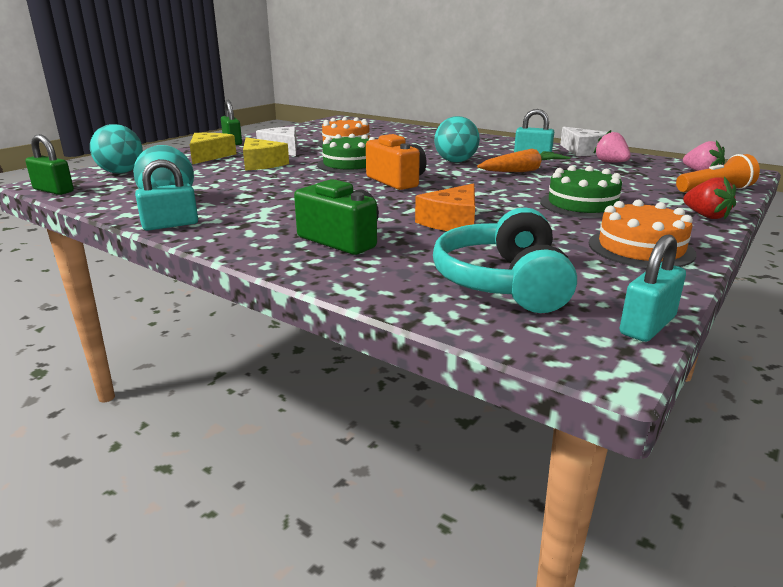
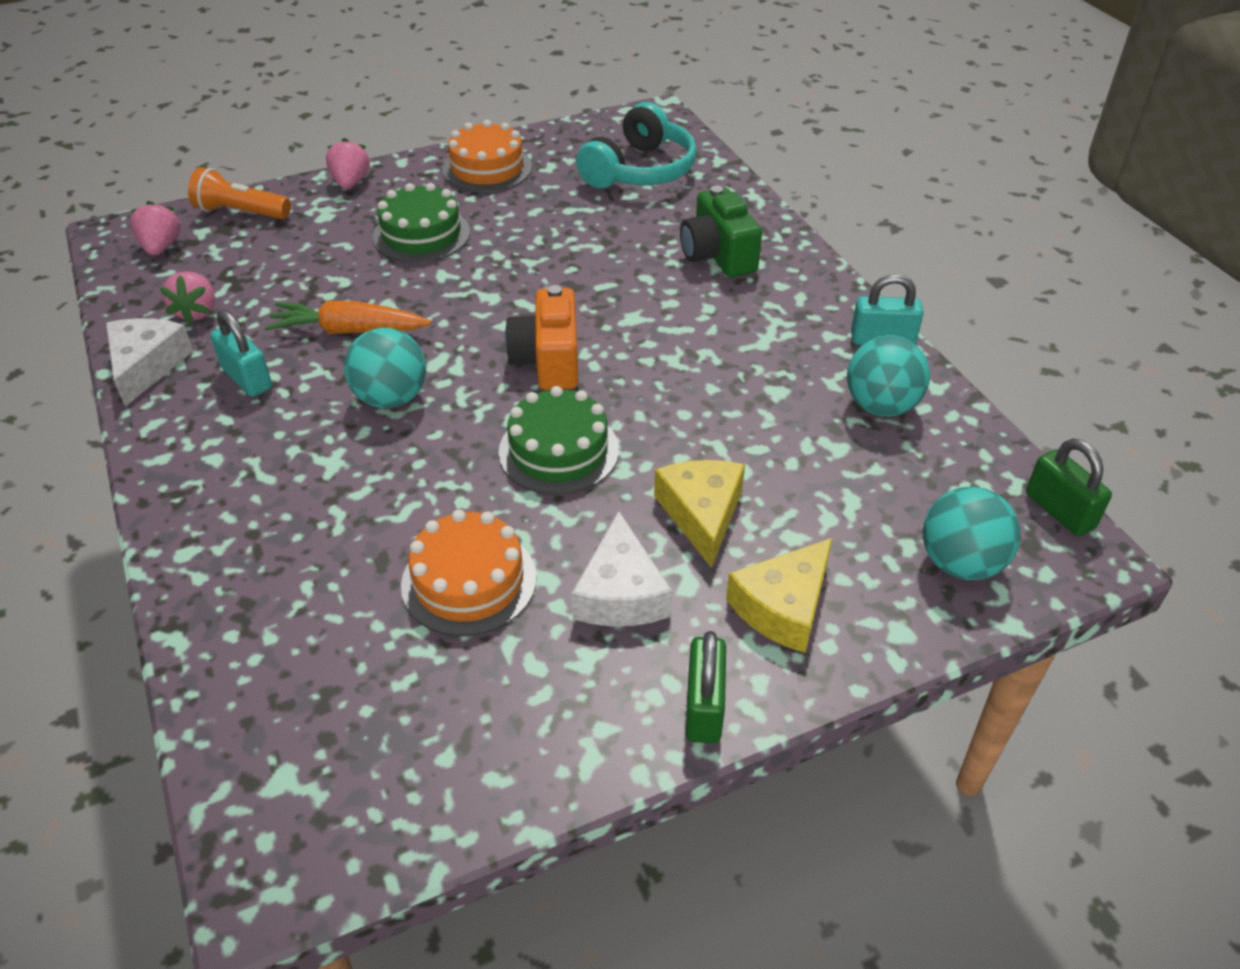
camera: 150 degrees left, 20 degrees up
(452, 222) = (587, 249): orange cheese -> none
(647, 325) = (601, 120): turquoise padlock -> none
(706, 216) = (350, 182): red strawberry -> pink strawberry

